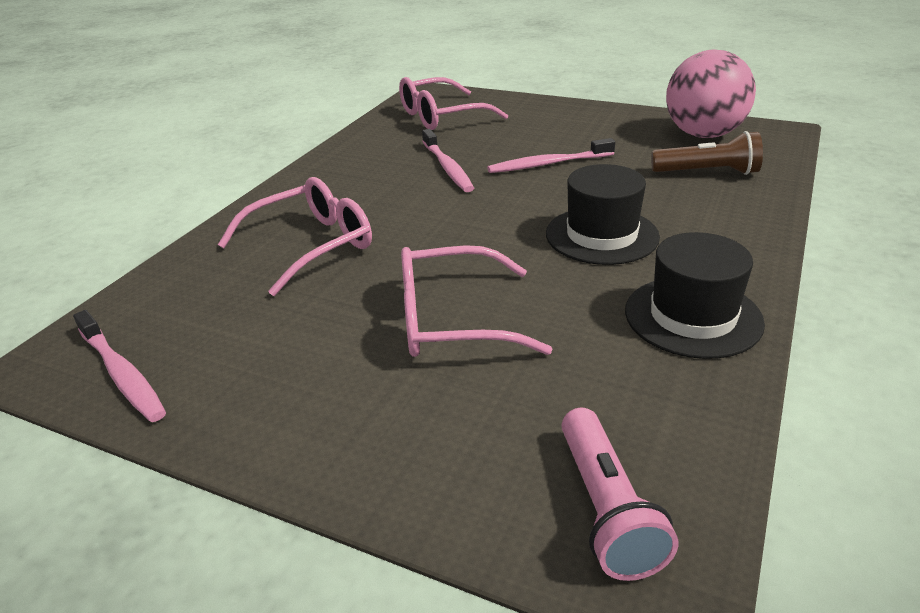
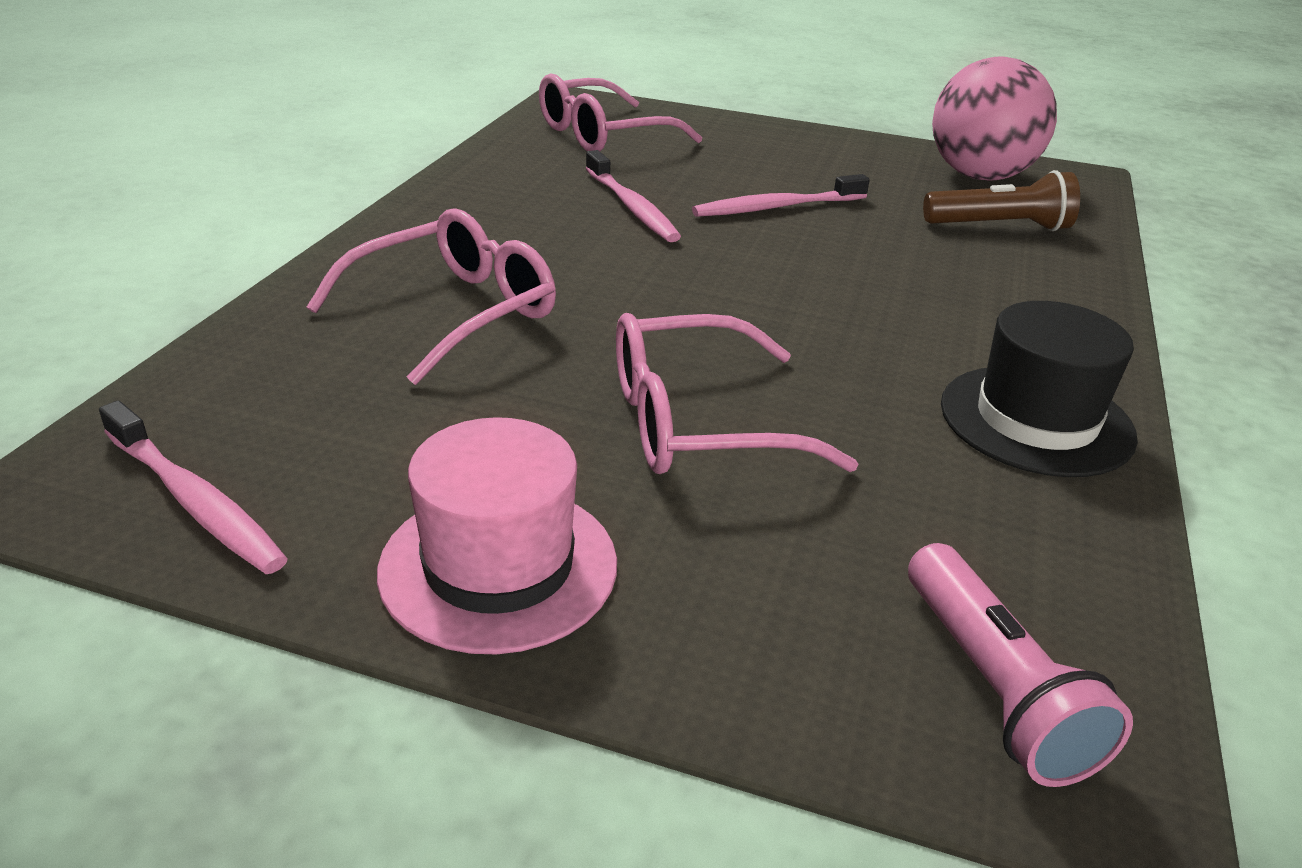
camera: 10 degrees left, 0 degrees up
(296, 418) = (498, 566): none -> pink hat
(602, 235) = (879, 307): black hat -> none

